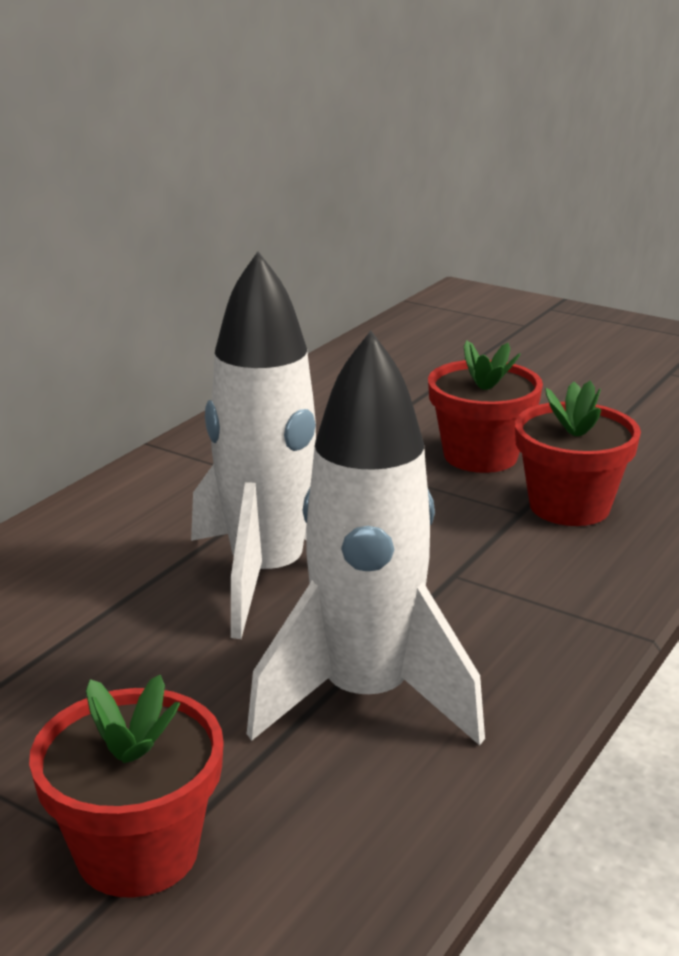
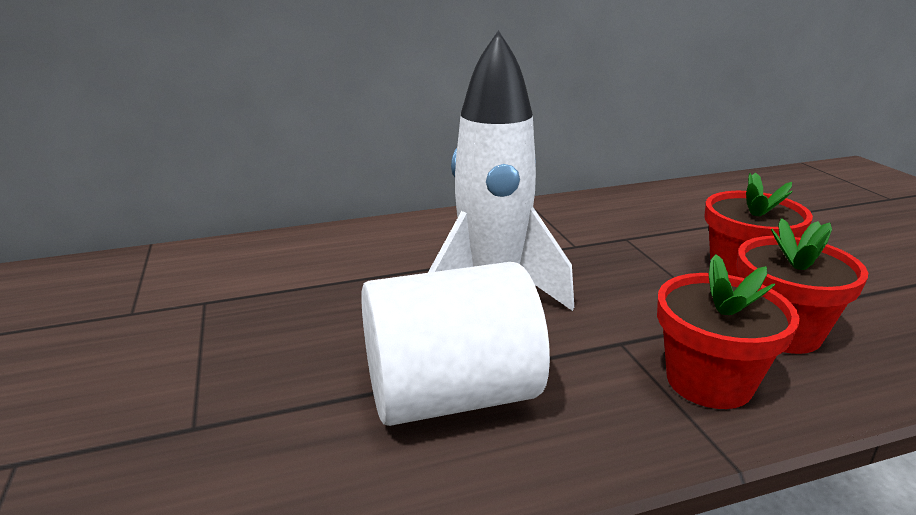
camera: 40 degrees right, 0 degrees up
(137, 851) = (206, 416): red flower pot -> red flower pot (709, 381)
(366, 698) = (451, 395): white rocket -> white cylinder

